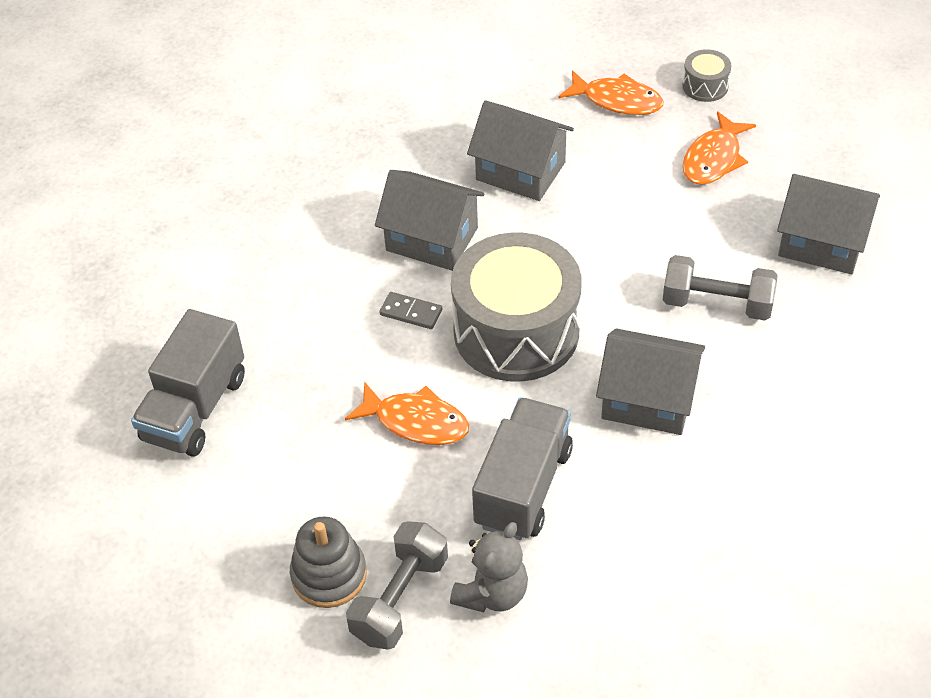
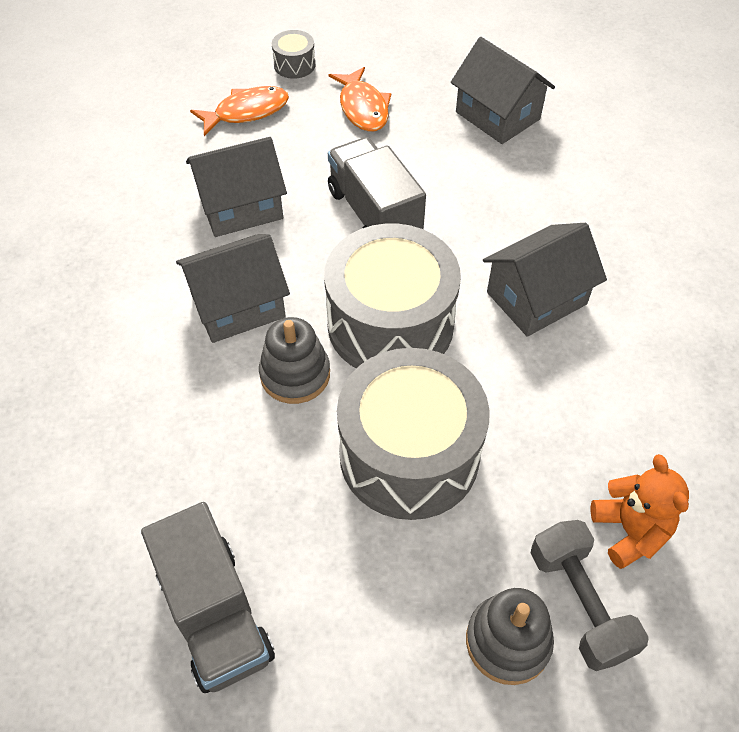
camera: 50 degrees left, 5 degrees up
(411, 312) = (295, 374): grey domino -> grey stacking toy
(416, 422) = (409, 454): orange fish -> grey drum
(492, 593) = (630, 531): grey teddy bear -> orange teddy bear
(523, 487) = (544, 432): grey truck -> grey truck (374, 213)
(717, 304) = (491, 200): grey dumbbell -> none
(822, 243) = (497, 116): grey house -> grey house turned 75 degrees clockwise

